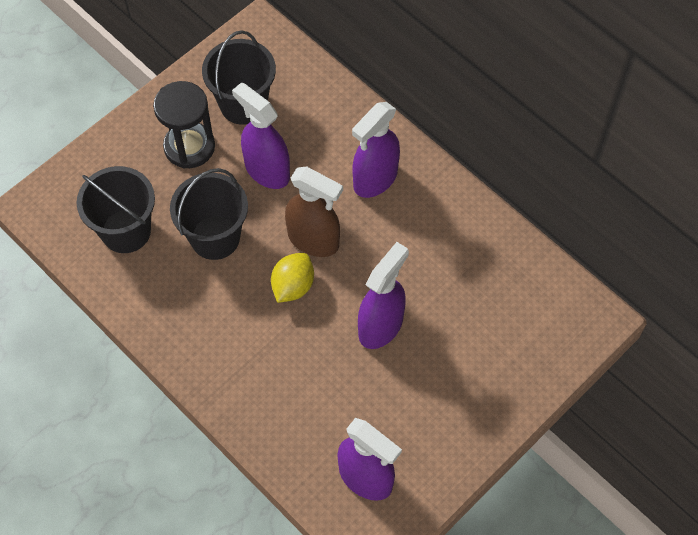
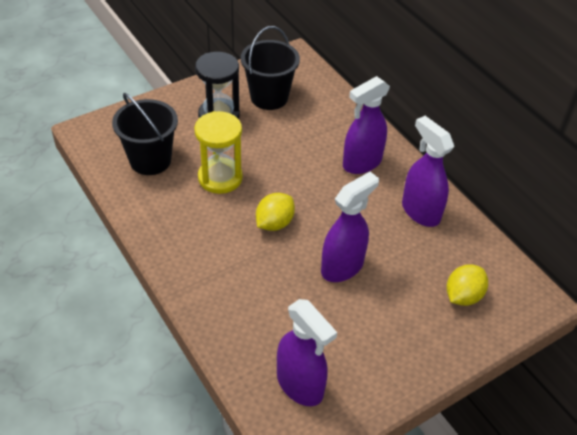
camera: 10 degrees right, 15 degrees down
(215, 237) = (220, 178): black bucket -> yellow hourglass
(267, 170) = (275, 141): purple spray bottle -> purple spray bottle (420, 211)
(314, 240) = (300, 195): brown spray bottle -> none
(517, 333) = (463, 296): none -> yellow lemon

